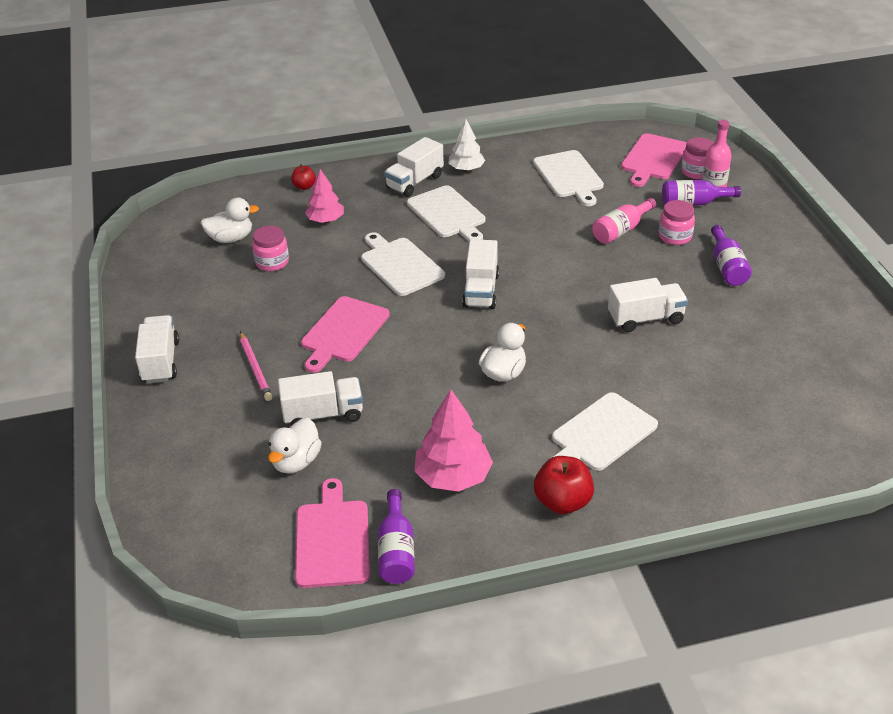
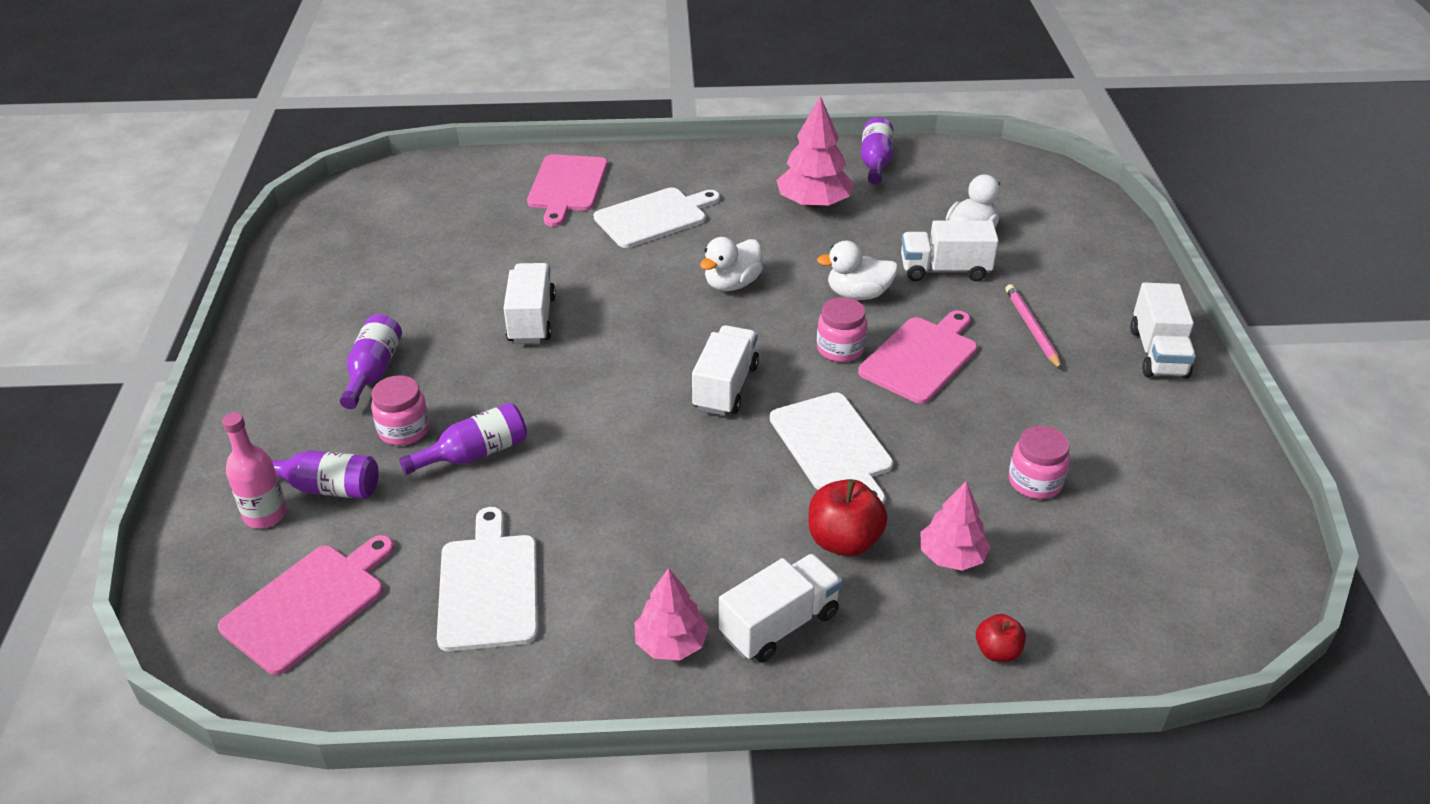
camera: 170 degrees left, 0 degrees up
(231, 238) = (1115, 542): white duck -> white duck (858, 294)
(332, 539) = (932, 175): pink cutting board -> pink cutting board (567, 186)
(447, 214) = (736, 534): white cutting board -> none
(466, 169) = (671, 643): white tree -> pink tree
(562, 502) = (717, 174): red apple -> red apple (844, 541)
(621, 230) = (474, 454): pink bottle -> purple bottle
(645, 319) = (532, 320): white truck -> white truck turned 90 degrees clockwise
(696, 172) = (261, 556): pink jar -> pink jar (840, 349)

